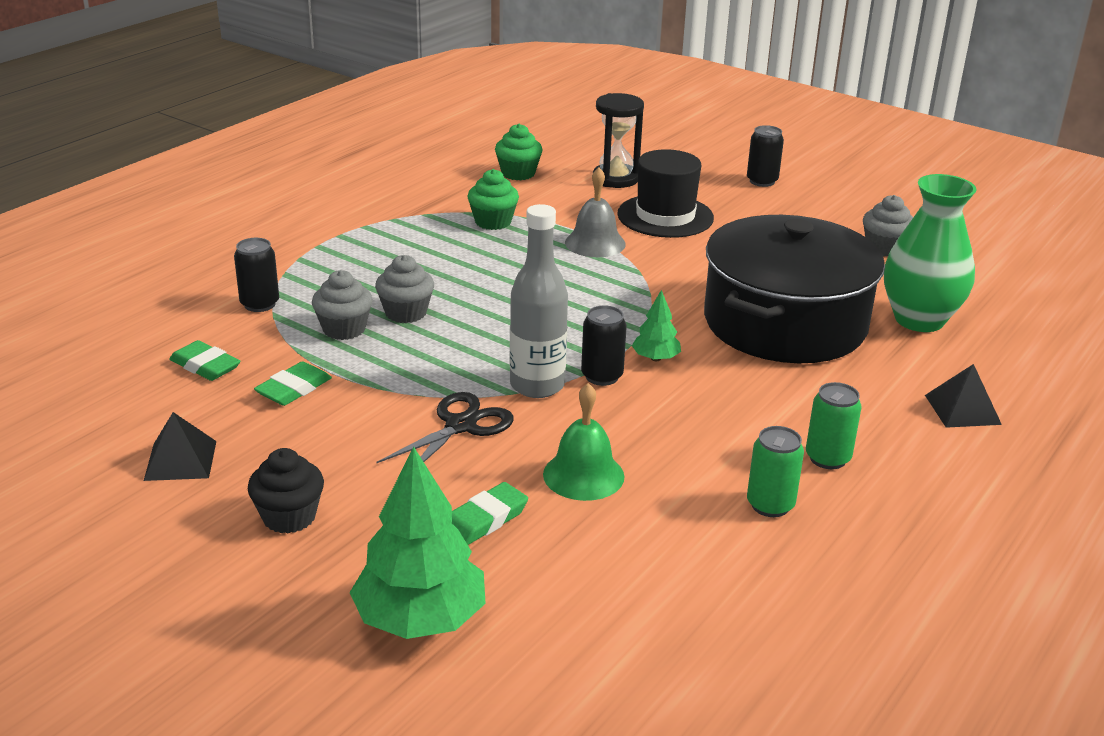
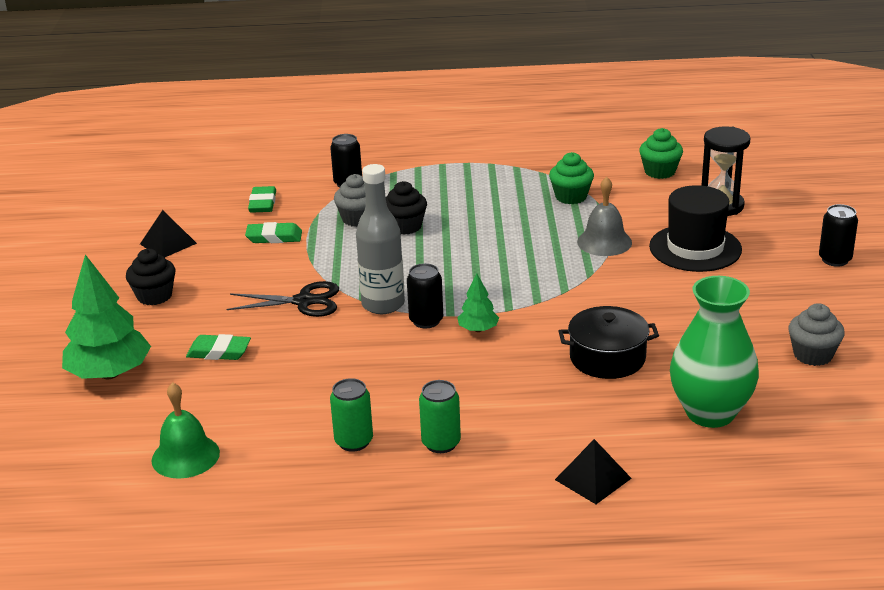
camera: 55 degrees right, 0 degrees up
(406, 313) = (405, 226): grey cupcake -> black cupcake
(583, 475) = (303, 363): green bell -> green bell (185, 456)
(784, 323) = (607, 358): black pot -> black pot, size x0.50

